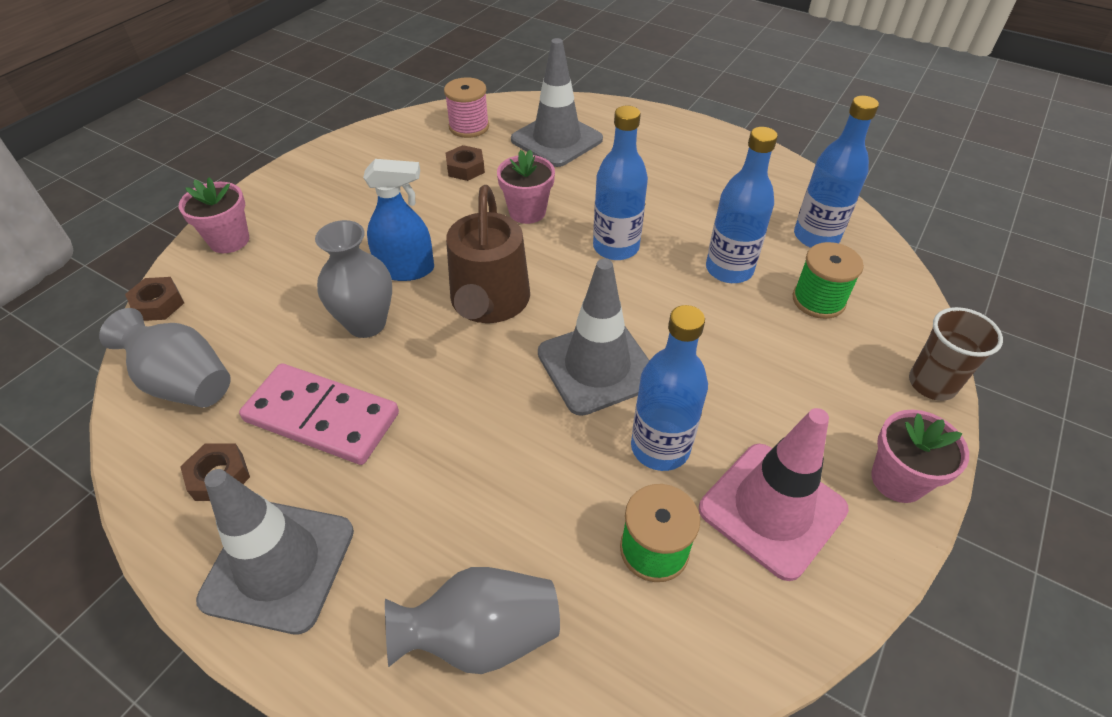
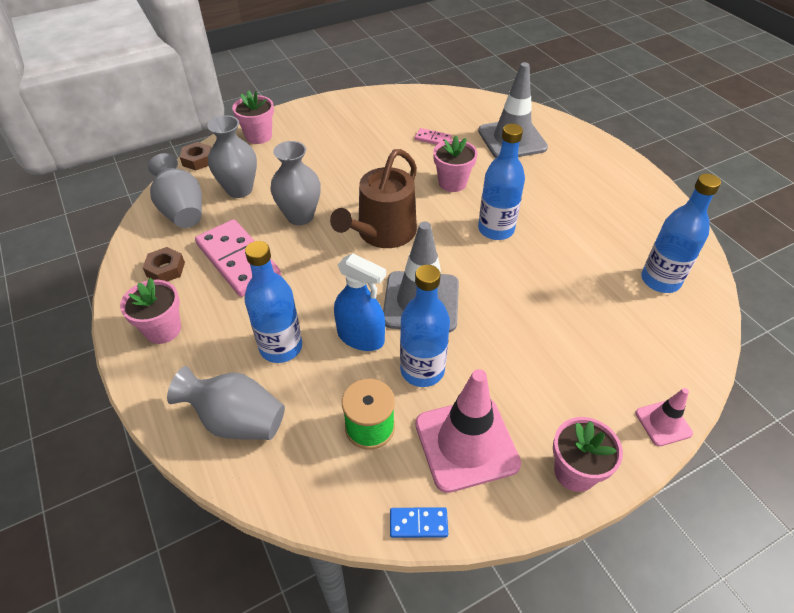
camera: 30 degrees right, 0 degrees up
(253, 321) = (239, 189): none -> grey vase
(279, 565) = (163, 329): grey traffic cone -> pink flower pot
(406, 269) = (346, 192): blue spray bottle -> blue spray bottle (361, 337)
(465, 168) = (433, 139): brown nut -> pink domino
(469, 127) = (456, 111): pink spool -> none
(729, 269) = (568, 277): blue bottle -> blue bottle (281, 347)
(795, 635) = (418, 523): none -> blue domino
(818, 300) = (621, 326): green spool -> none
(932, 384) = (663, 423): brown cup -> pink traffic cone

